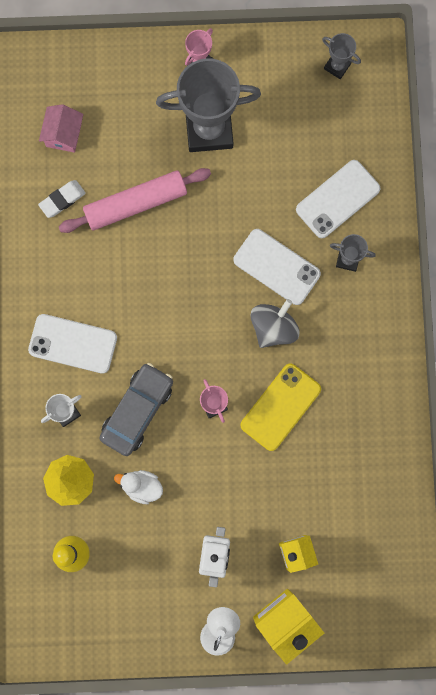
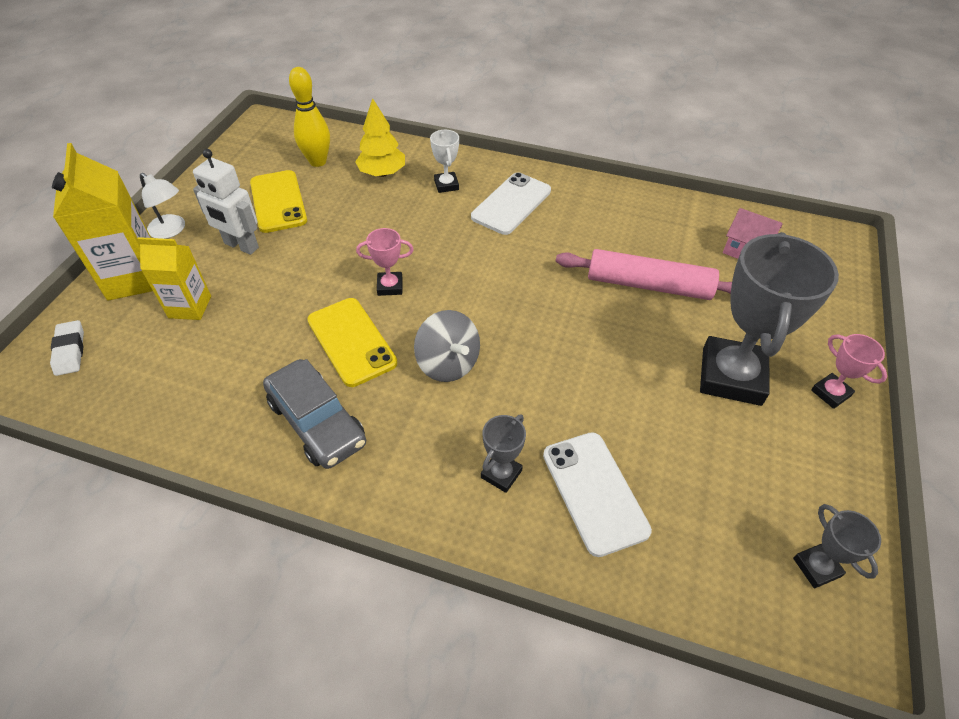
camera: 110 degrees right, 30 degrees down
(62, 200) = (668, 232): white eraser -> white eraser (70, 351)
(135, 203) = (648, 285): pink rolling pin -> pink rolling pin turned 75 degrees counterclockwise
(137, 411) = (419, 229): grey car -> grey car (317, 422)
(142, 486) = (344, 214): white duck -> none
(147, 556) = (278, 201): none -> yellow phone
(276, 267) = (523, 390): white phone -> none
(337, 66) = (816, 567): grey trophy -> grey trophy turned 75 degrees counterclockwise

